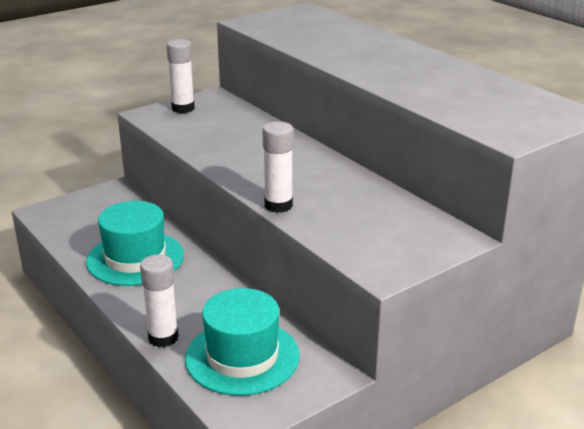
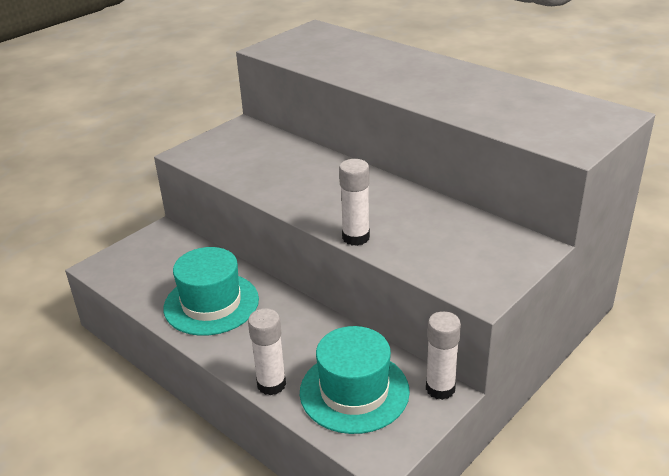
camera: 10 degrees left, 5 degrees up
(183, 108) = (218, 143): white glue stick -> white glue stick (440, 388)

